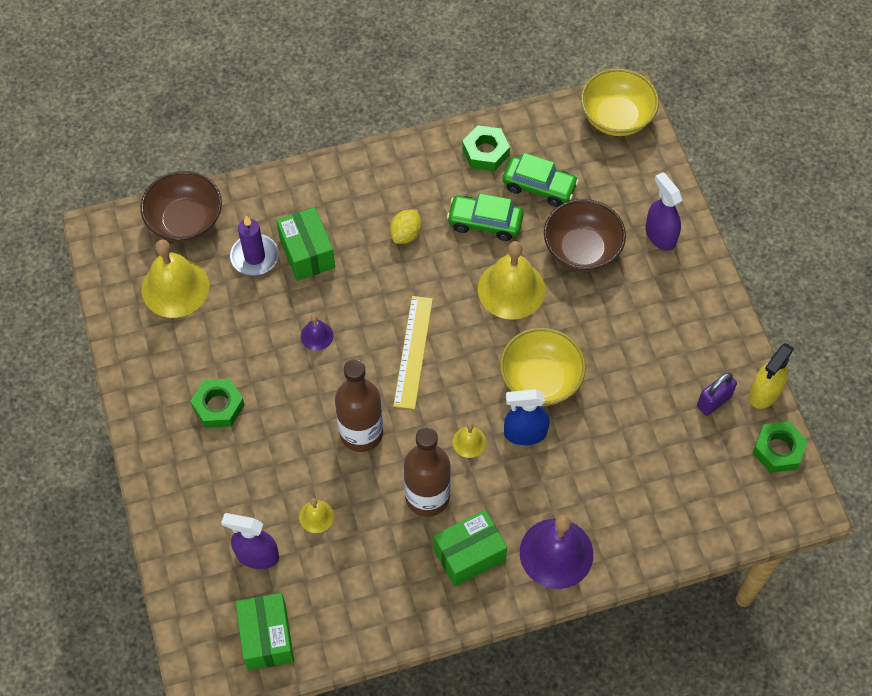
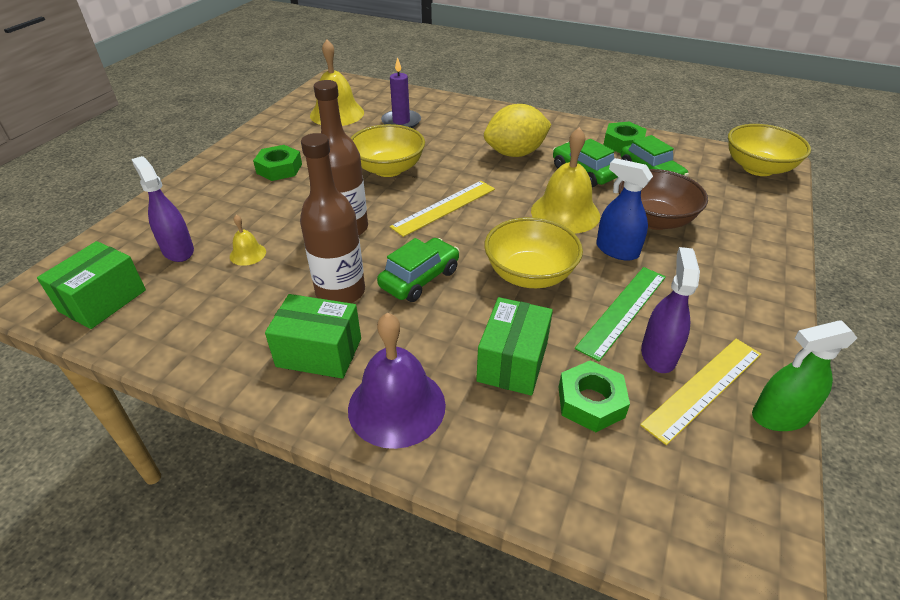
camera: 40 degrees right, 20 degrees down
(185, 221) = (383, 94): brown bowl -> none
(307, 253) = (436, 134): green box -> green box (512, 362)
(317, 336) = (388, 169): purple bell -> yellow bowl
(406, 234) = (515, 153): yellow lemon -> yellow lemon, size x1.83
(469, 442) = (419, 278): yellow bell -> green car
(525, 433) = (474, 300): blue spray bottle -> blue spray bottle (617, 250)
(626, 369) = (622, 311): none -> green ruler
(660, 235) = (743, 244): purple spray bottle -> purple spray bottle (658, 354)
(713, 402) = (703, 388): purple padlock -> yellow ruler
(764, 392) = (779, 416): yellow spray bottle -> green spray bottle
(778, 450) = (759, 483): green nut -> green nut (591, 402)

